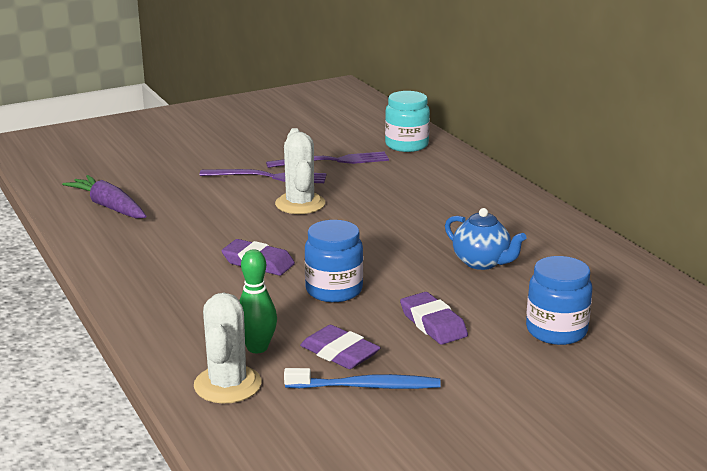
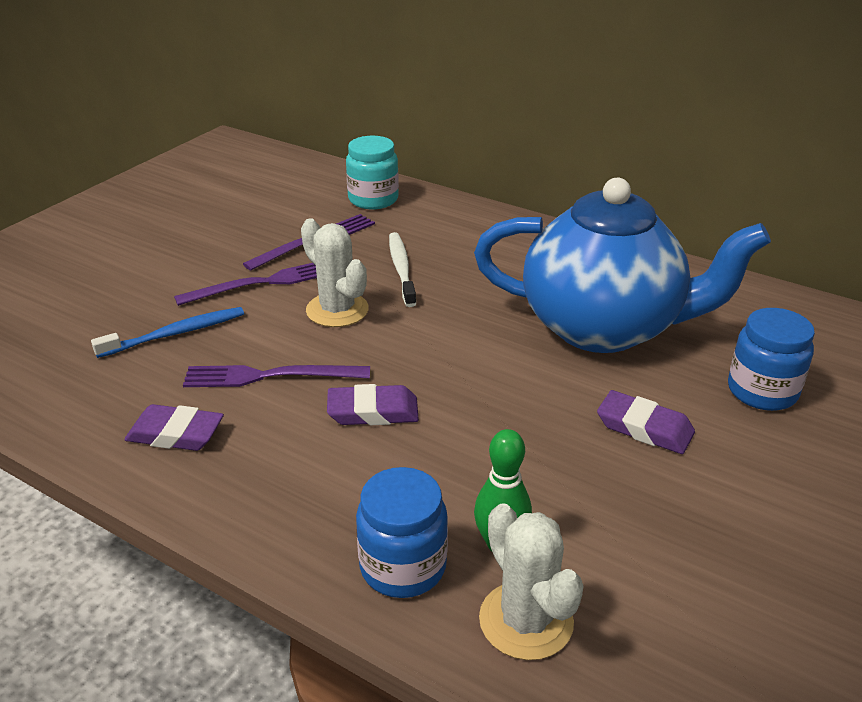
camera: 30 degrees left, 10 degrees up
(109, 207) = (98, 389): purple carrot -> none
(215, 227) = (270, 376): none -> purple fork
(334, 290) = (497, 420): blue jar -> blue jar (403, 566)
(339, 353) = (597, 511): purple eraser -> purple eraser (175, 434)
(366, 386) = (675, 549): blue toothbrush -> blue toothbrush (175, 334)
(374, 191) = (401, 269): none -> white toothbrush
(482, 262) = (603, 328): blue teapot -> blue teapot, size x2.36

